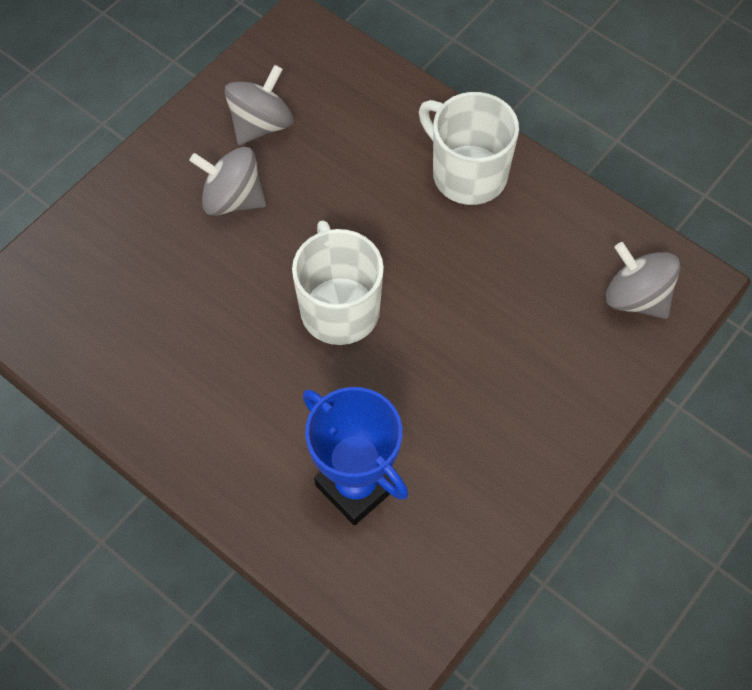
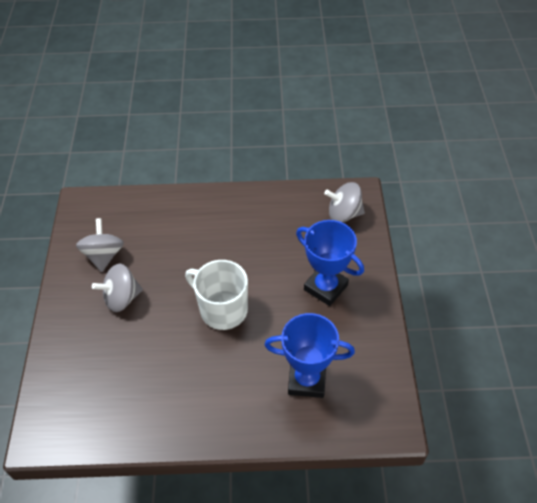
camera: 40 degrees left, 10 degrees down
(467, 174) = (224, 213): white mug -> none
(503, 383) = (325, 287): none -> blue trophy

